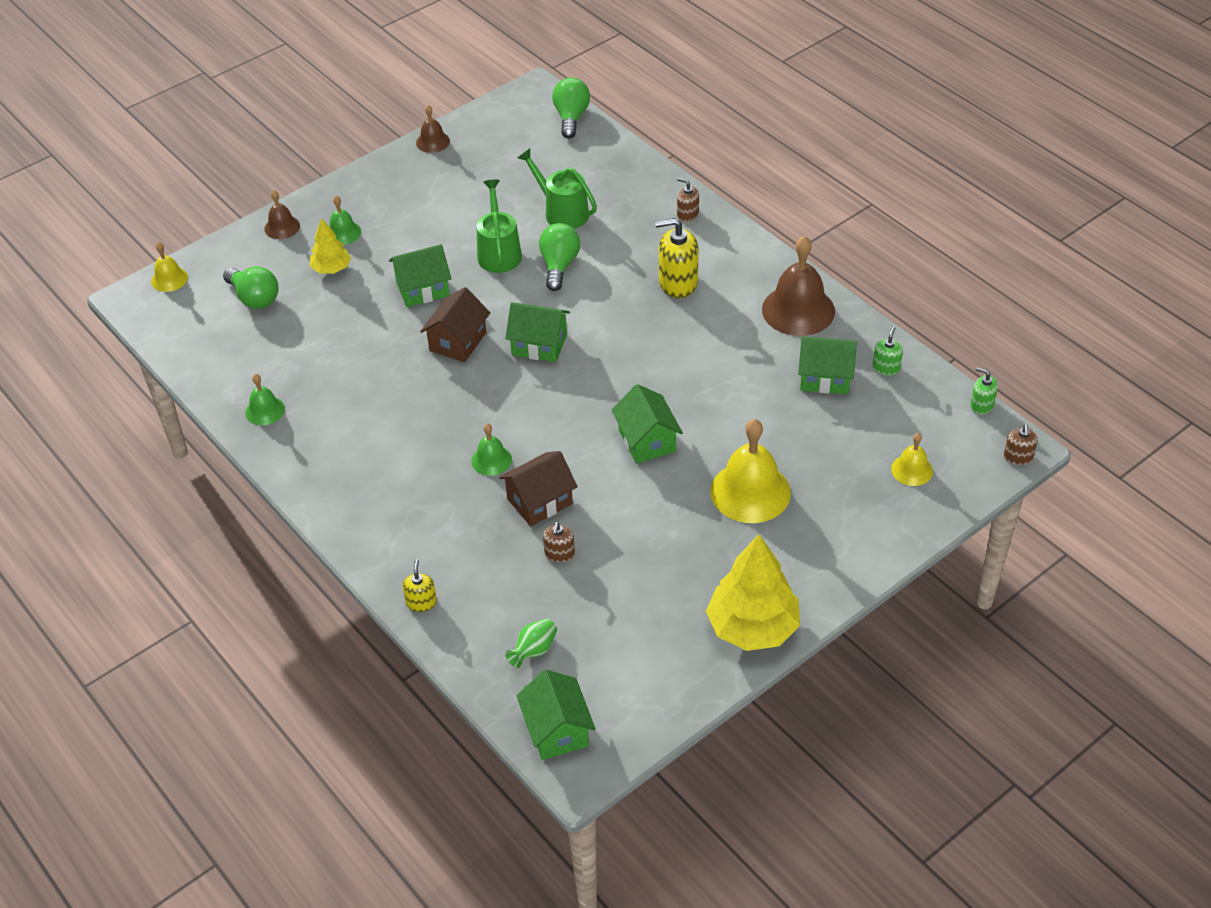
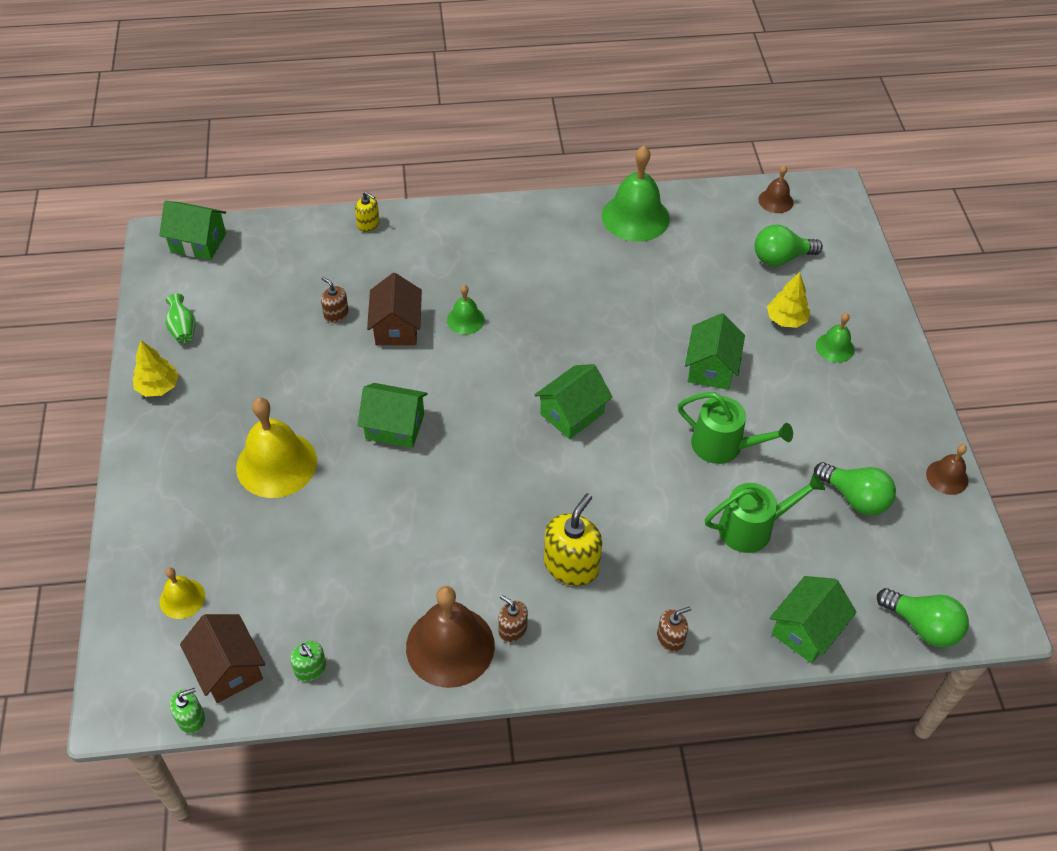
camera: 120 degrees right, 5 degrees up
(169, 279) = (845, 218): yellow bell -> none
(265, 410) = (635, 217): green bell -> green bell, size x1.93
(282, 227) = (872, 310): brown bell -> brown bell (775, 201)
(458, 341) = (621, 361): brown house -> brown house (228, 669)
(534, 651) = (269, 260): green vase -> green vase (183, 329)
(559, 265) = (669, 483): green light bulb -> green light bulb (855, 498)
(752, 628) = (158, 387): yellow tree -> yellow tree, size x0.54
(825, 377) = (345, 607): green house -> green house (806, 630)
(1018, 457) = (109, 699): brown soap dispenser -> brown soap dispenser (512, 629)

